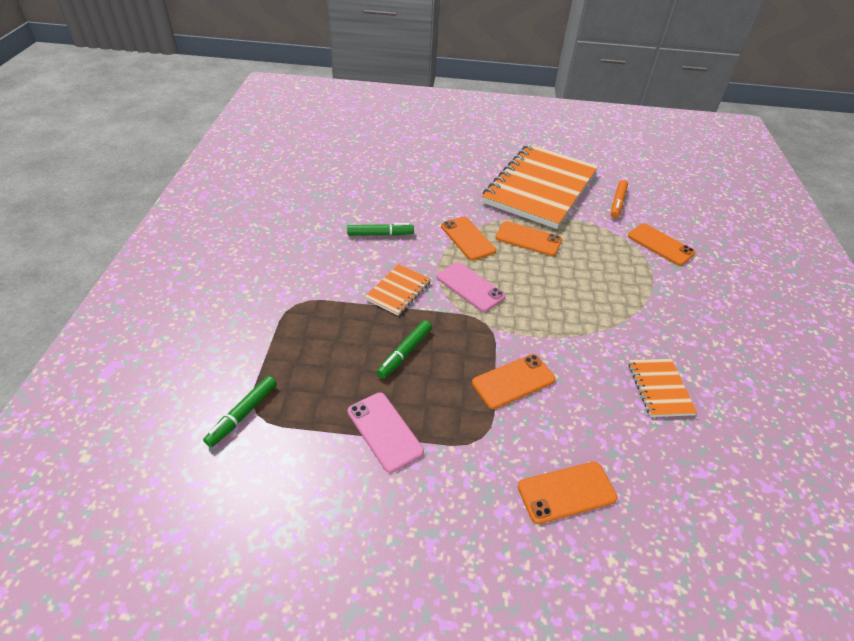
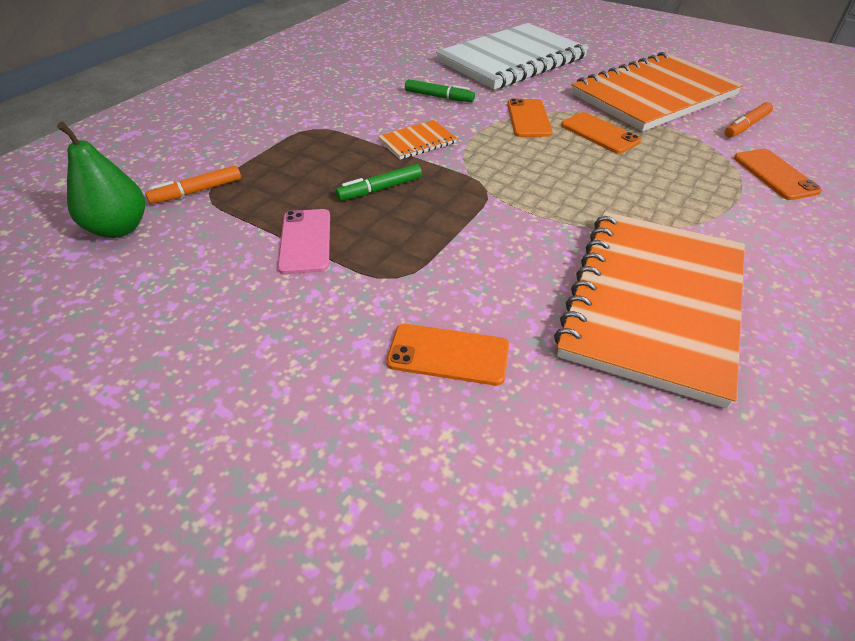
camera: 30 degrees right, 0 degrees up
(200, 486) = (119, 228): none -> green pear
(243, 414) = (197, 191): green marker -> orange marker
(411, 175) = (511, 60): none -> white notebook
(470, 287) = (496, 156): pink phone -> none
(513, 381) = (474, 243): orange phone -> none
(659, 388) = (653, 303): orange notebook -> orange notebook, size x2.42

